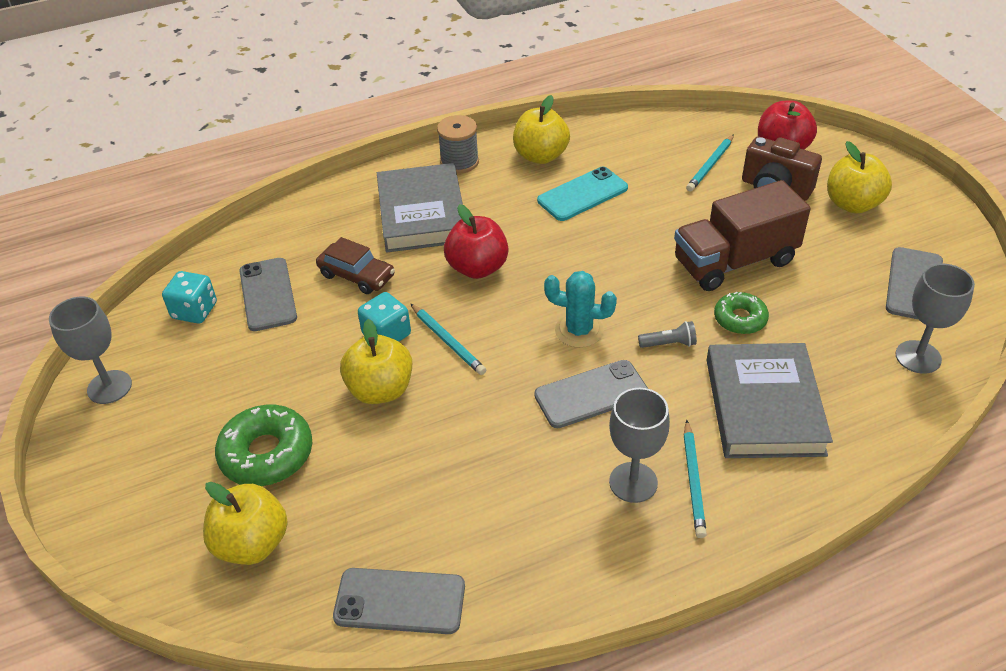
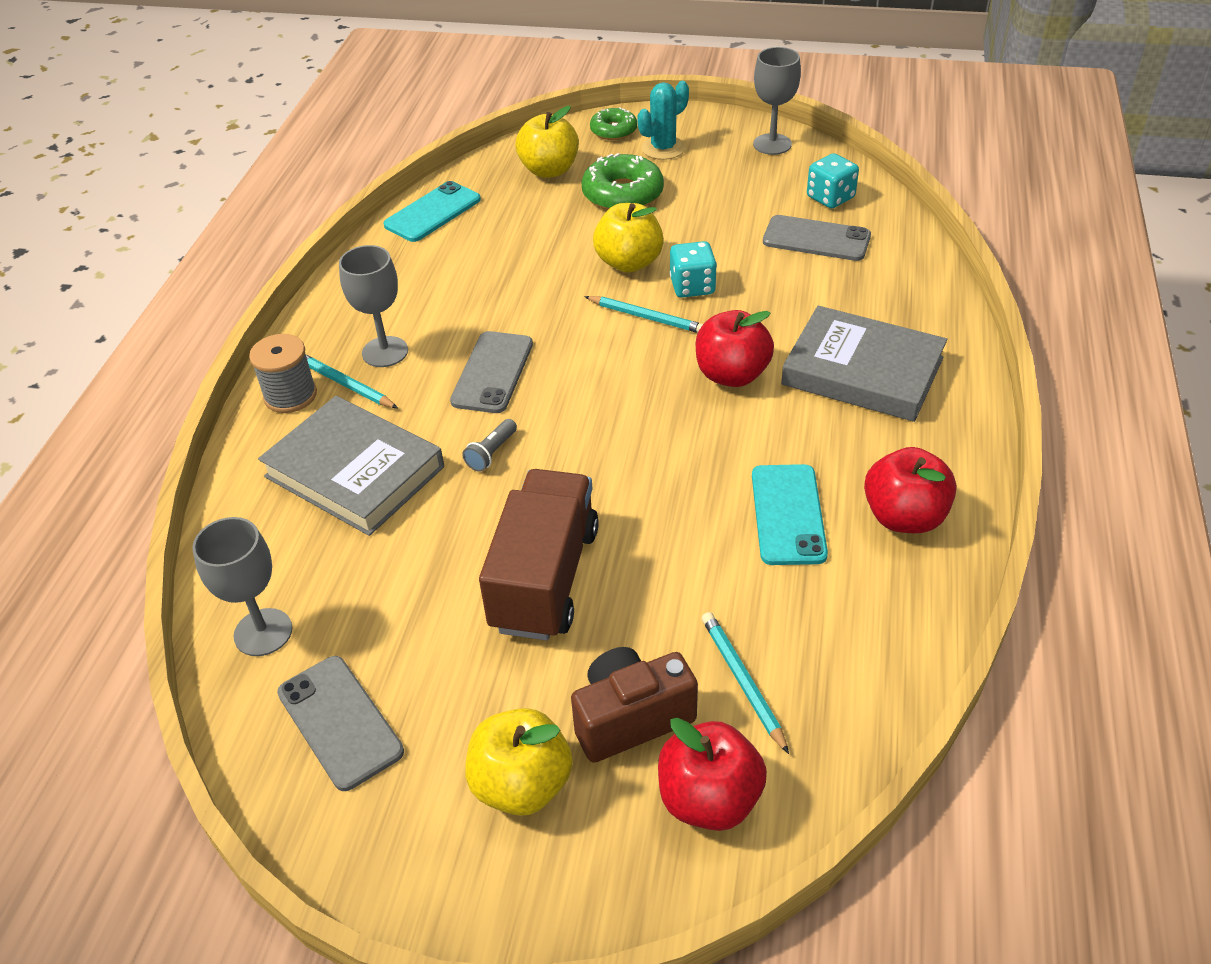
camera: 125 degrees right, 0 degrees up
(357, 275) = (795, 295): brown car -> none
(400, 601) = (432, 212): grey phone -> turquoise phone
(448, 341) = (647, 317): turquoise pencil -> turquoise pencil turned 150 degrees counterclockwise
(459, 162) = (947, 439): grey spool -> grey spool (290, 395)
(541, 156) = (904, 517): yellow apple -> red apple
(579, 330) = (573, 402): turquoise cactus -> turquoise cactus (663, 148)
(740, 319) = (464, 525): green donut -> green donut (613, 131)

